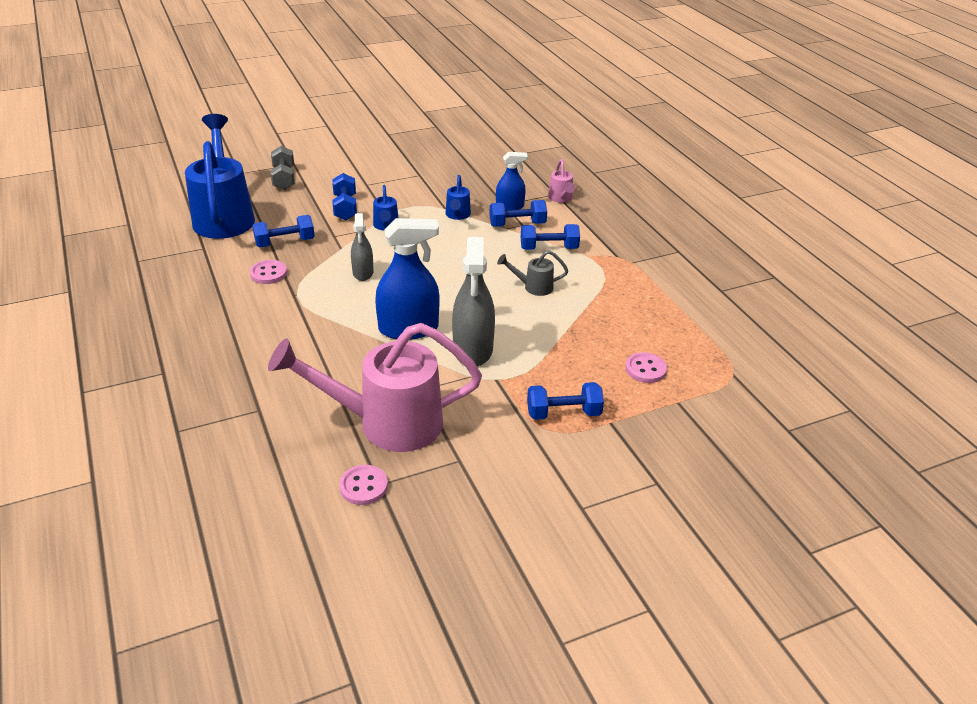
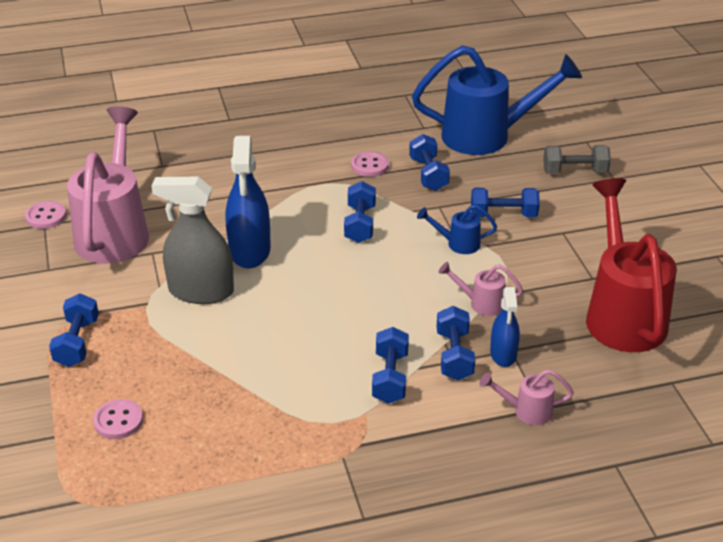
camera: 100 degrees right, 0 degrees up
(363, 272) = (360, 224): grey spray bottle -> blue dumbbell
(455, 166) = (622, 313): none -> red watering can
(457, 215) = (480, 303): blue watering can -> pink watering can
(533, 287) = (304, 351): grey watering can -> none

